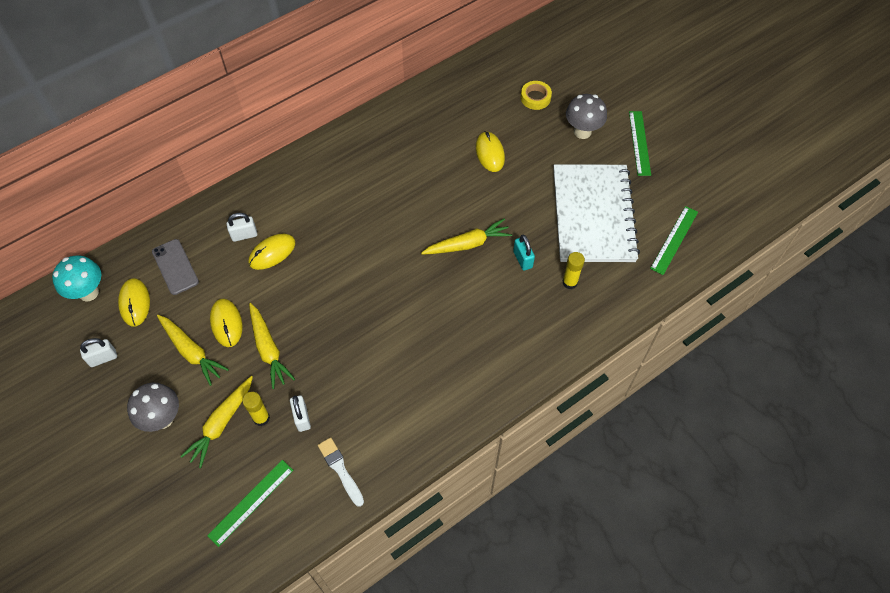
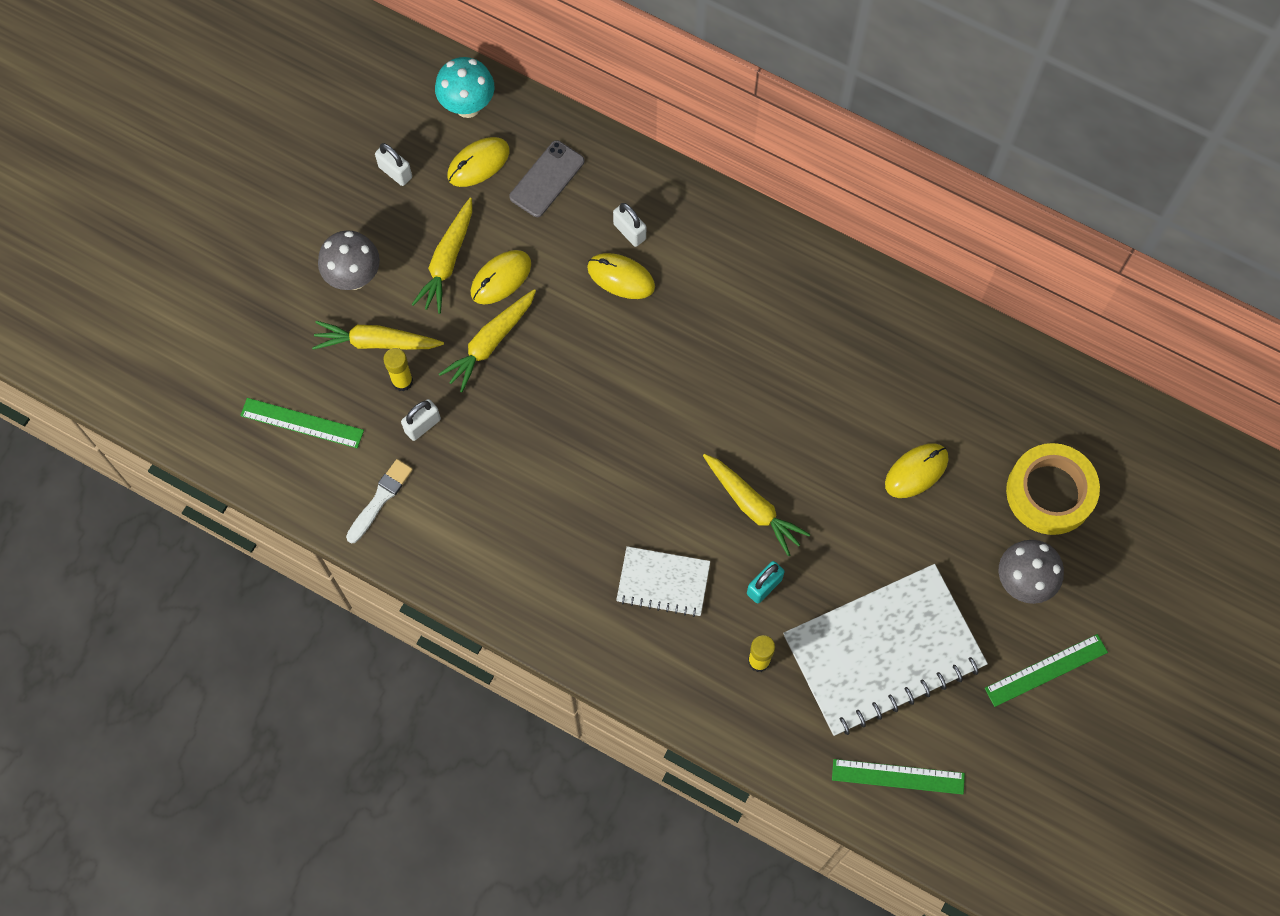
camera: 65 degrees right, 10 degrees up
(492, 314) = (663, 582): none -> white notebook
(535, 98) = (1050, 492): yellow tape -> yellow tape, size x1.81

